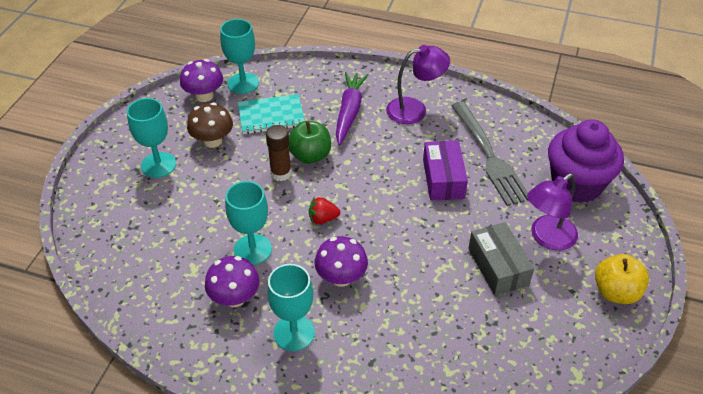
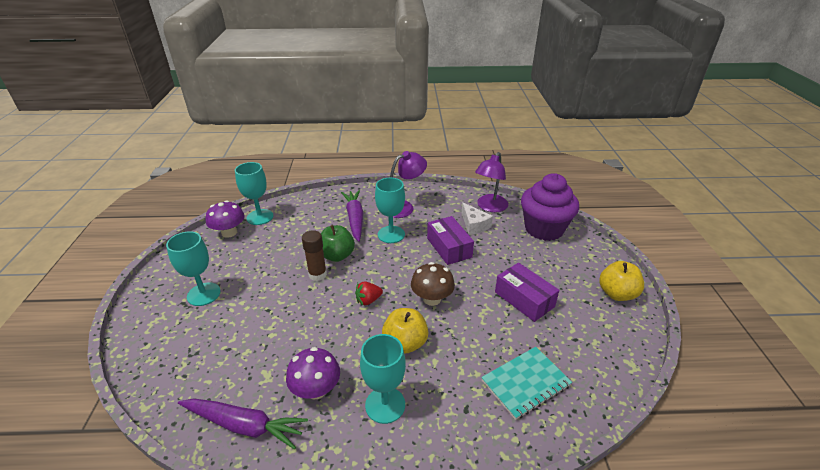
camera: 20 degrees left, 10 degrees down
(159, 310) = (244, 425): none -> purple carrot
(212, 141) = (248, 264): brown mushroom -> brown mushroom (432, 299)
(252, 249) = (317, 342): turquoise goblet -> turquoise goblet (391, 234)
(271, 116) = (292, 235): turquoise notebook -> turquoise notebook (525, 383)
(341, 277) = (405, 343): purple mushroom -> yellow apple
(489, 156) = (474, 225): grey fork -> white cheese
(498, 267) = (524, 299): grey box -> purple box
(547, 238) = (546, 269): purple lamp -> purple lamp (489, 207)

